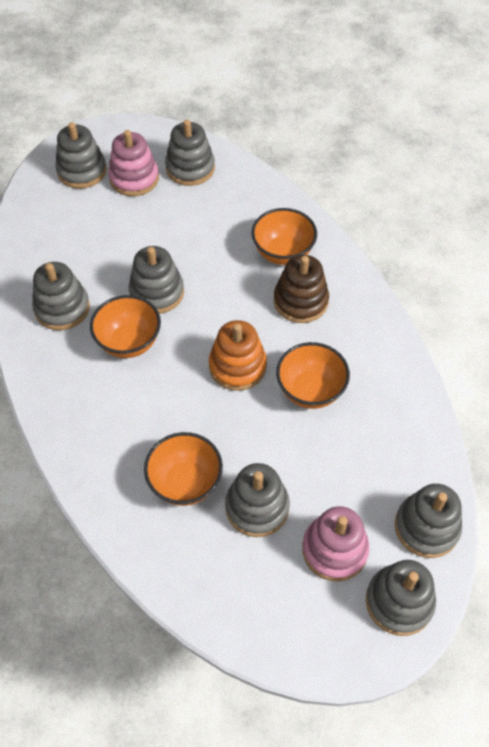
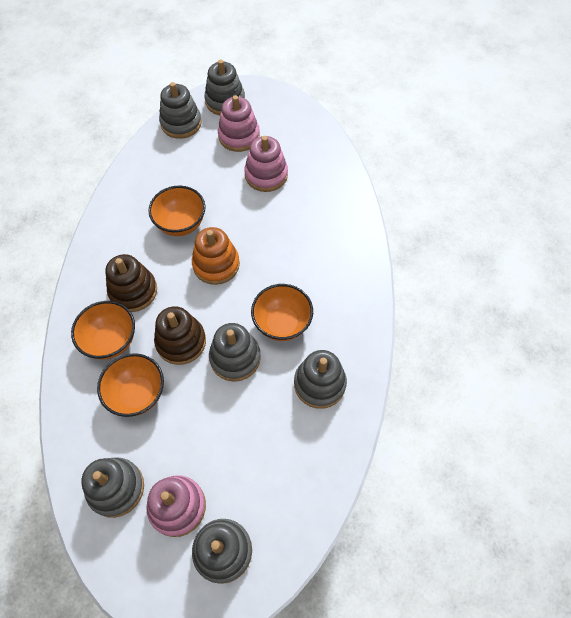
camera: 150 degrees left, 5 degrees up
(185, 482) = (300, 208): orange bowl -> orange bowl (137, 394)
(218, 281) = (181, 342): none -> brown stacking toy
(257, 507) = (266, 175): grey stacking toy -> pink stacking toy

